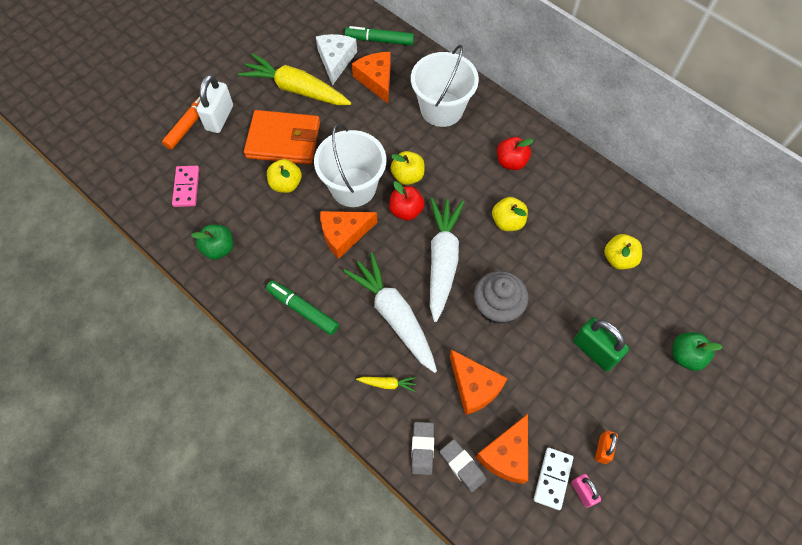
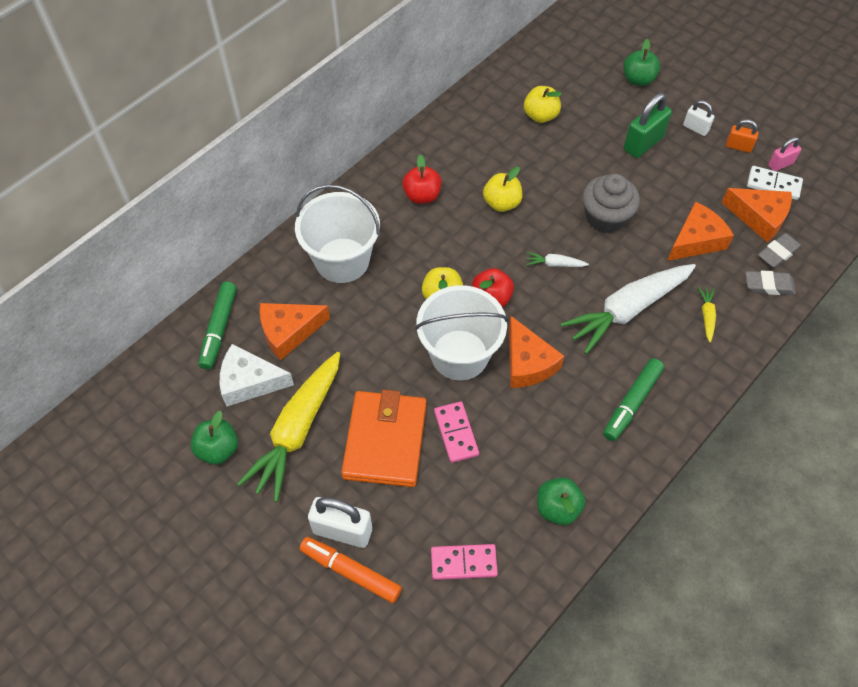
camera: 90 degrees left, 5 degrees down
(285, 48) = (218, 449): none -> green apple
(286, 184) = (456, 433): yellow apple -> pink domino
(442, 260) = (555, 264): white carrot -> white carrot, size x0.41
(623, 407) = (695, 128): none -> white padlock

